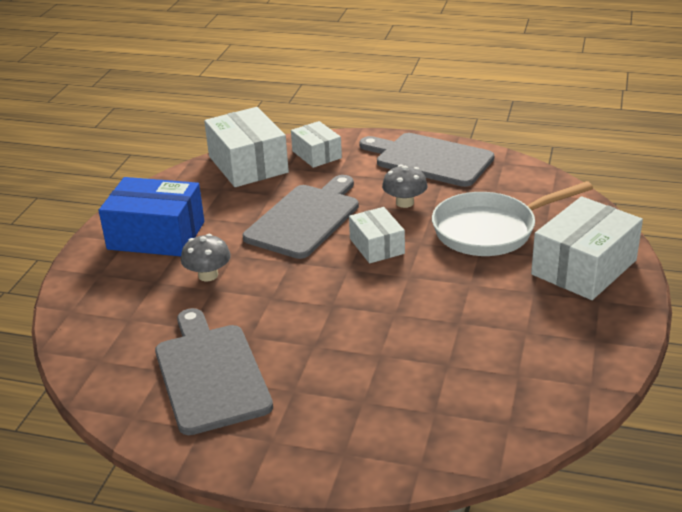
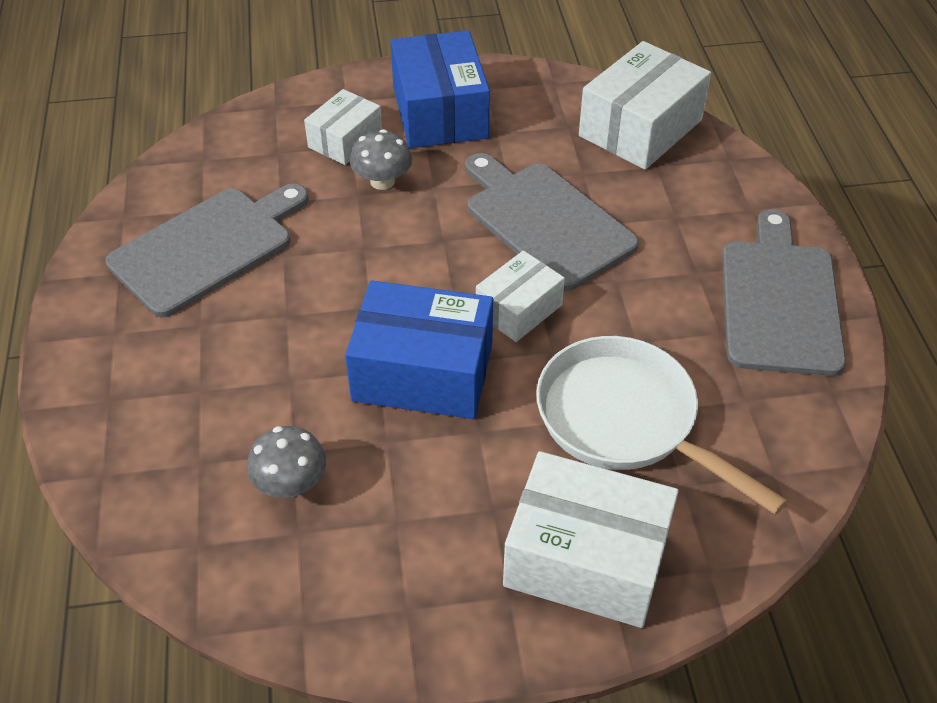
camera: 65 degrees right, 15 degrees up
(305, 218) = (545, 221): grey cutting board -> grey cutting board turned 135 degrees counterclockwise
(316, 154) = (709, 181): white box -> white box (345, 140)
(404, 203) = (642, 306): grey mushroom -> grey mushroom (291, 484)
(408, 295) = (423, 372): none -> blue box

